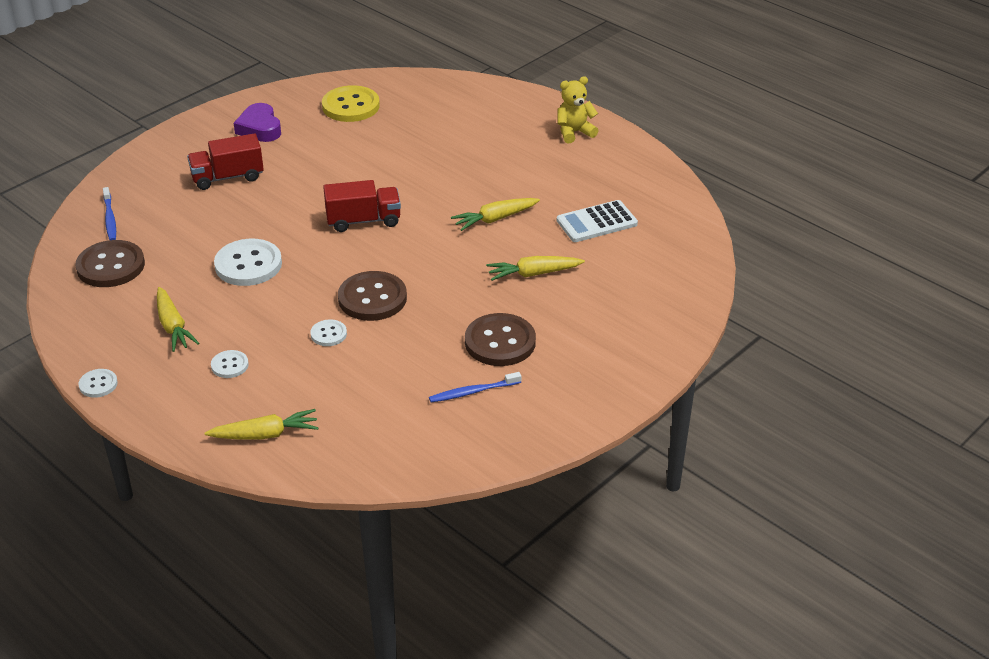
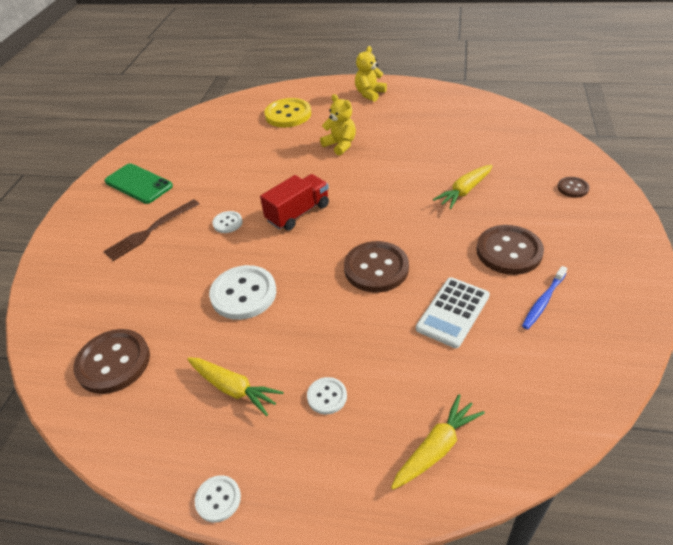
camera: 30 degrees left, 5 degrees up
(110, 219) = (71, 318): blue toothbrush -> none
(227, 177) = (149, 232): red truck -> brown fork
(260, 128) = (138, 184): purple heart -> green phone
(328, 334) = (378, 317): white button -> white button (227, 223)
(351, 106) = (195, 140): yellow button -> yellow button (288, 114)
(477, 174) = (340, 145): none -> yellow teddy bear
(495, 219) = (390, 168): yellow carrot -> none
(596, 222) = (457, 139): white calculator -> white calculator (452, 312)
(639, 321) = (573, 188): none -> brown button

